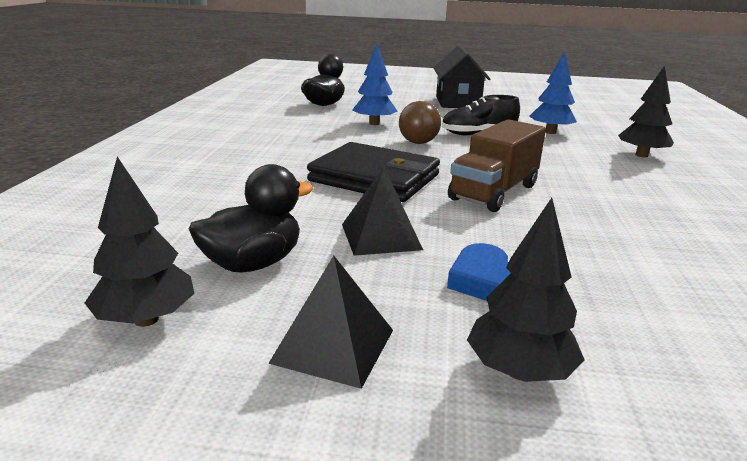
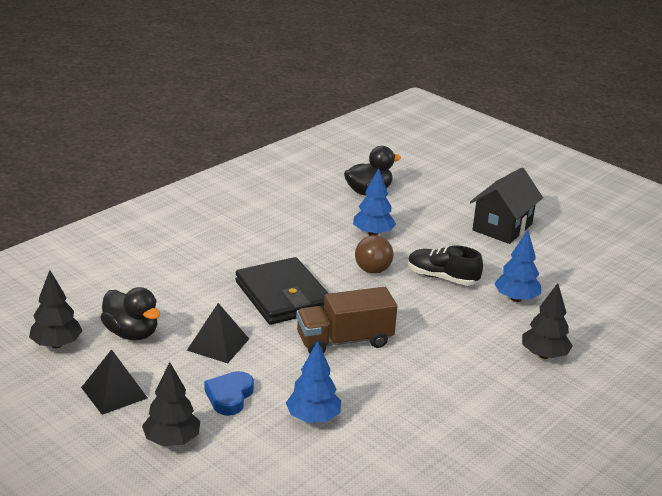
camera: 35 degrees right, 5 degrees up
(253, 263) = (131, 333): black duck -> black duck turned 45 degrees clockwise
(604, 264) = (313, 418): none -> blue tree

